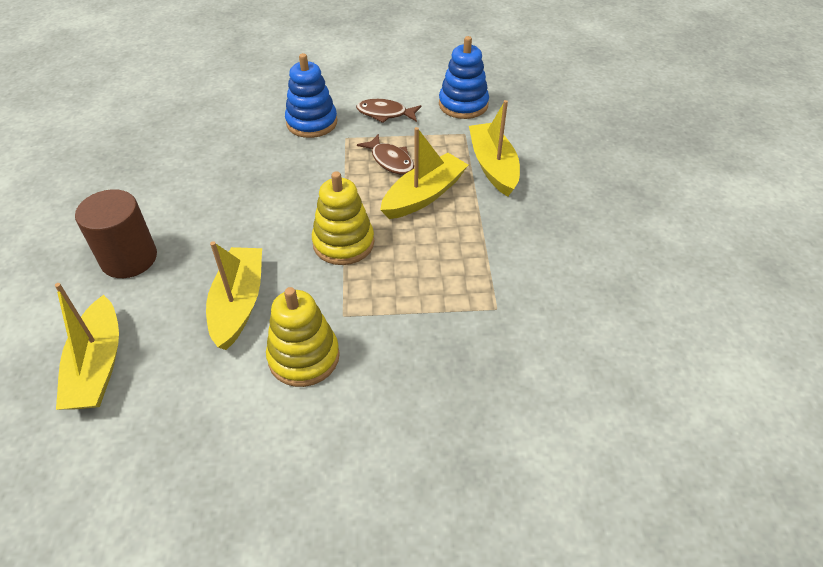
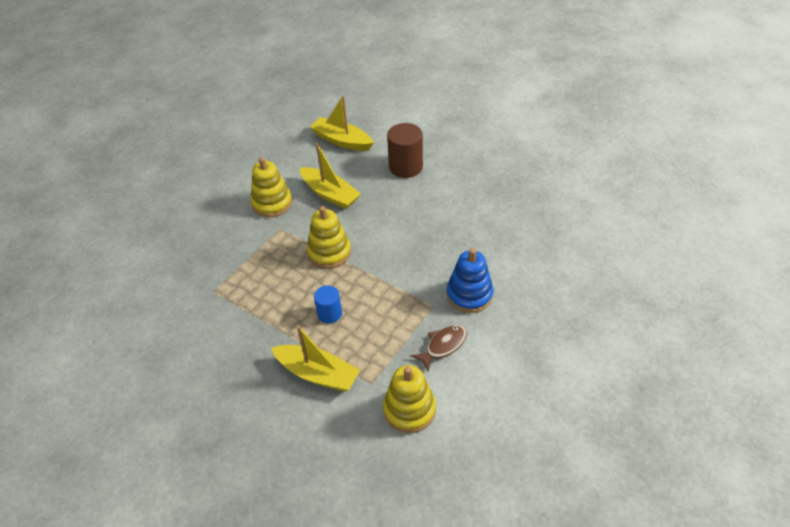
camera: 130 degrees right, 0 degrees up
(390, 160) = (382, 316): brown fish -> none
(424, 195) = (329, 313): yellow boat -> blue cylinder
(463, 104) = (409, 409): blue stacking toy -> yellow stacking toy

